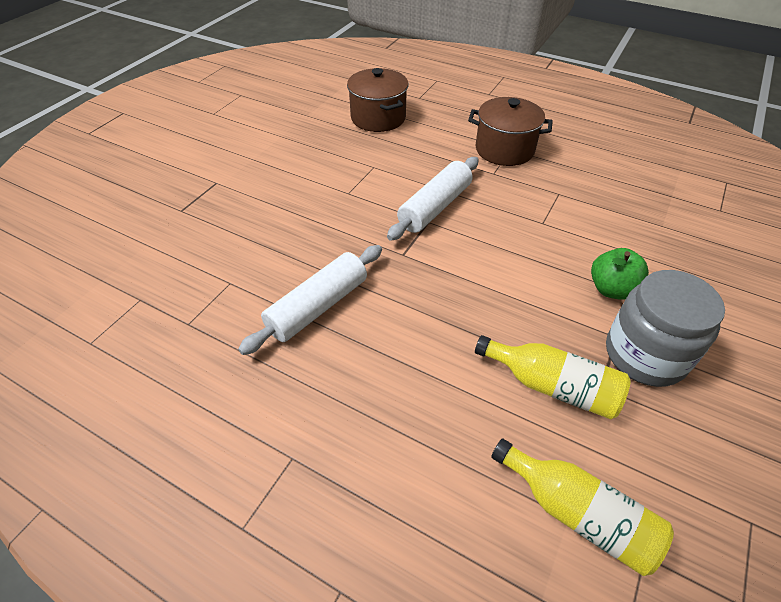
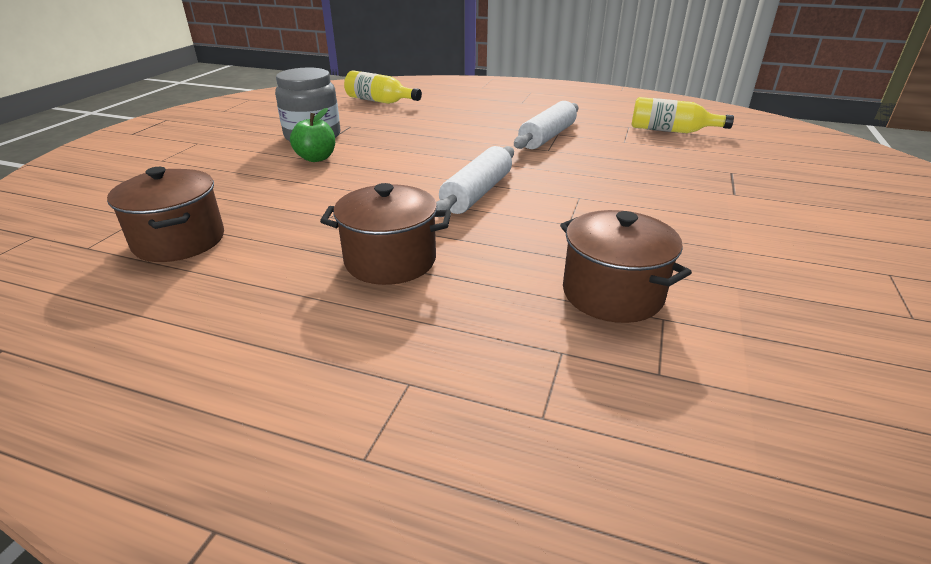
camera: 170 degrees right, 15 degrees down
(552, 386) = (381, 124): yellow bottle -> yellow bottle (671, 131)
(663, 180) = (179, 241): none -> brown pot

